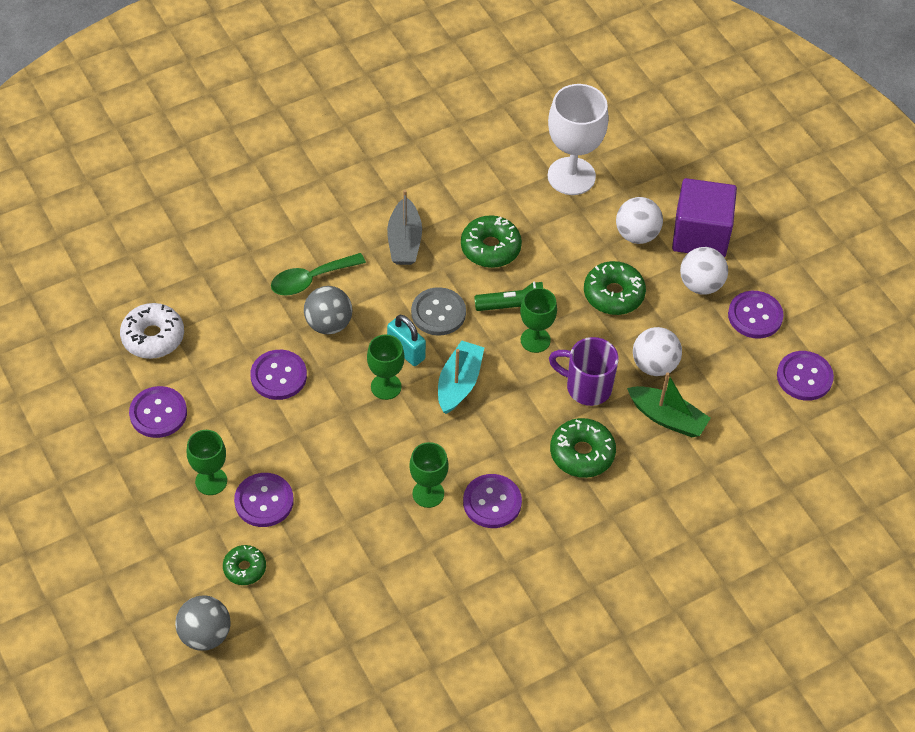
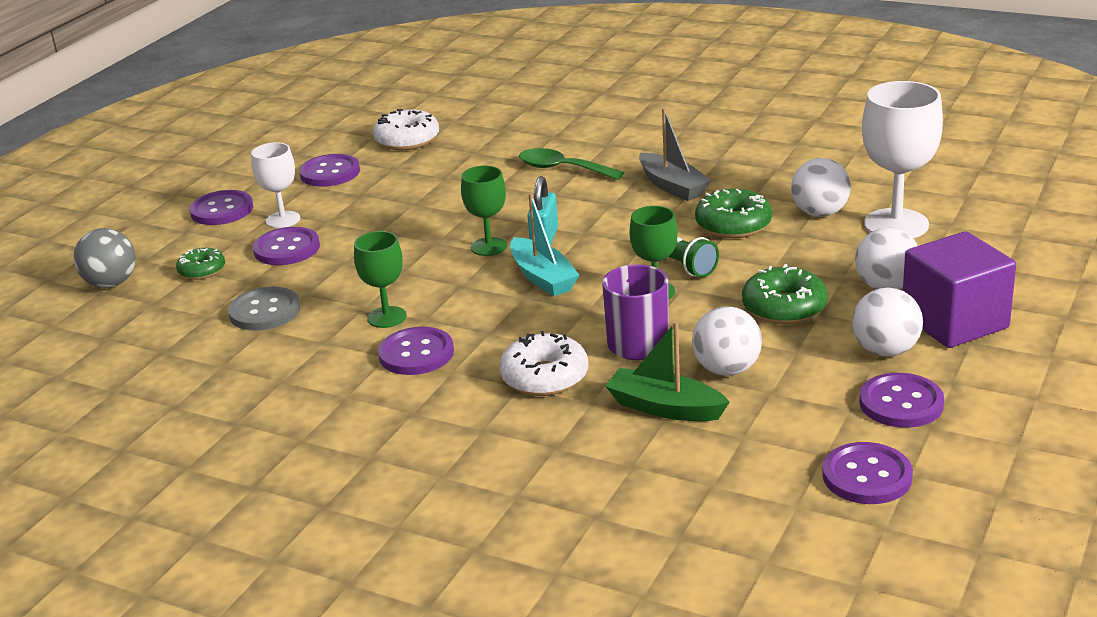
camera: 60 degrees right, 25 degrees down
(211, 481) = (283, 220): green goblet -> white goblet
(278, 376) = (435, 199): purple button -> purple button (222, 210)
(328, 324) = (524, 195): grey ball -> none
(404, 241) = (672, 186): grey boat -> grey boat turned 90 degrees counterclockwise
(438, 313) = (613, 234): grey button -> grey button (265, 311)
(459, 383) = (542, 277): turquoise boat -> turquoise boat turned 75 degrees clockwise
(520, 198) = (820, 213): none -> white ball
(582, 453) = (544, 377): green donut -> white donut
(667, 418) = (665, 408): green boat -> green boat turned 120 degrees clockwise

